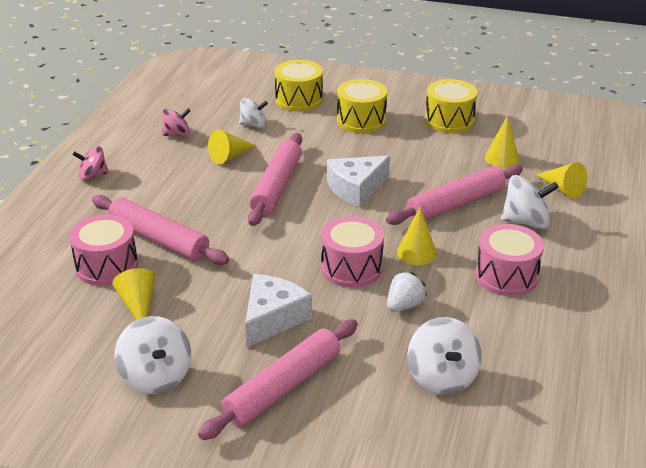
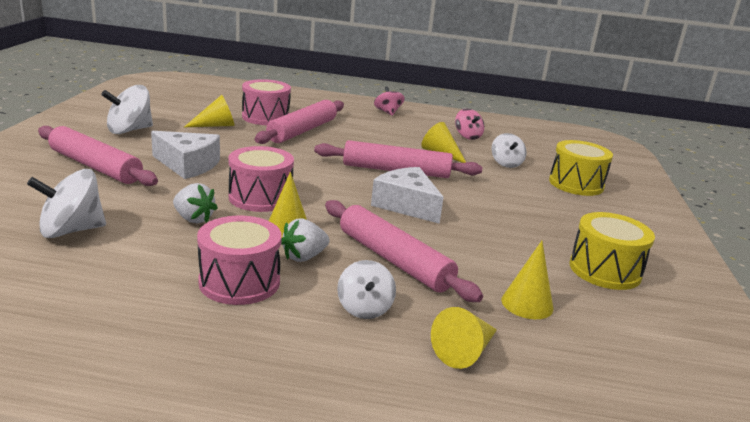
camera: 80 degrees right, 10 degrees down
(361, 120) = (557, 214): yellow drum -> none
(460, 245) = (304, 257): none -> white strawberry
(526, 222) = (364, 308): white spinning top -> white spinning top, size x0.66

